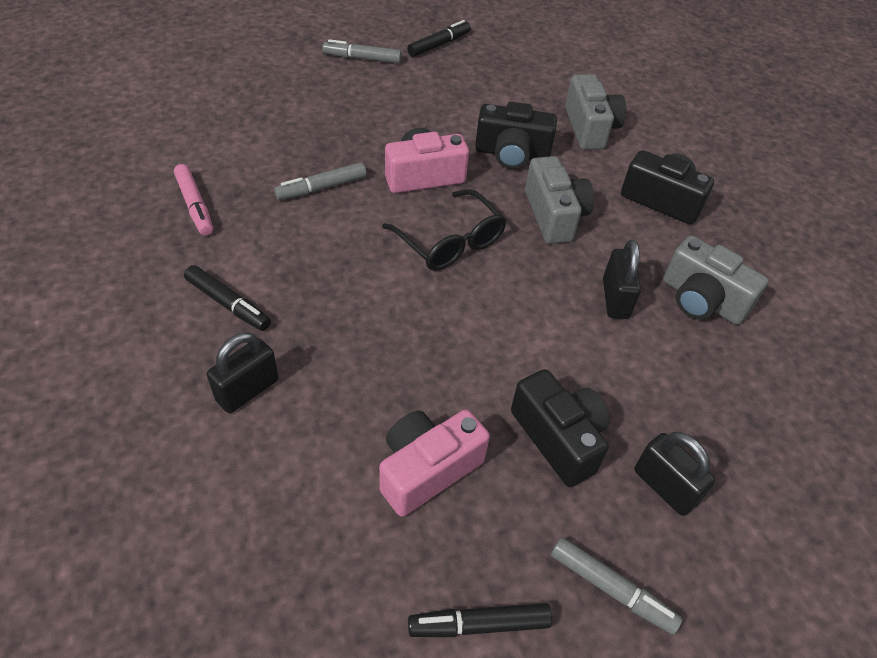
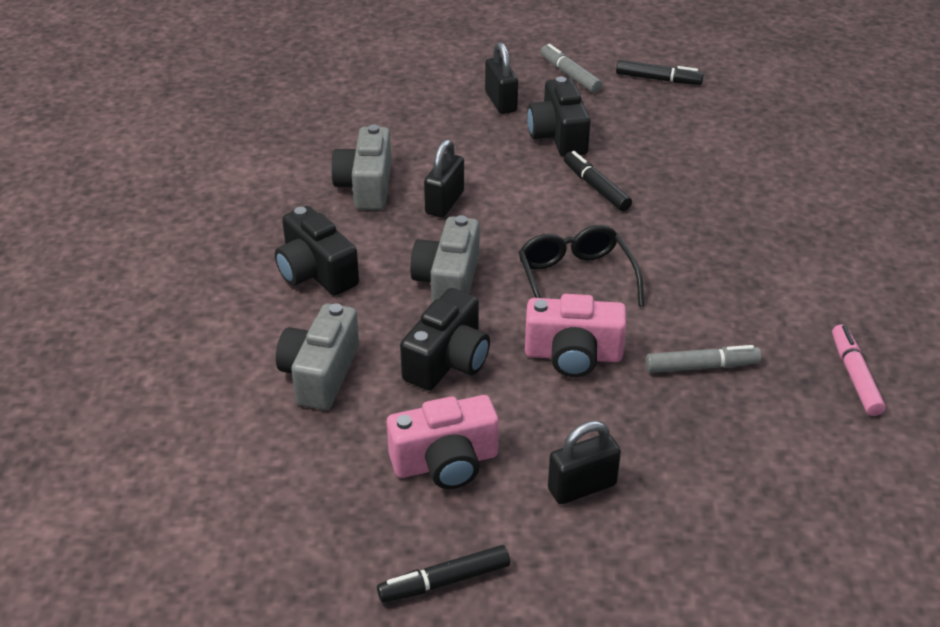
camera: 155 degrees left, 10 degrees down
(228, 304) = (813, 271): black marker -> black marker (596, 187)
(247, 390) = (796, 208): black padlock -> black padlock (582, 487)
(362, 58) = (589, 577): grey marker -> none
(427, 469) = (664, 140): pink camera -> pink camera (445, 462)
(512, 153) = (448, 361): black camera -> black camera turned 90 degrees clockwise
(701, 300) = (366, 186): grey camera -> grey camera turned 150 degrees counterclockwise

